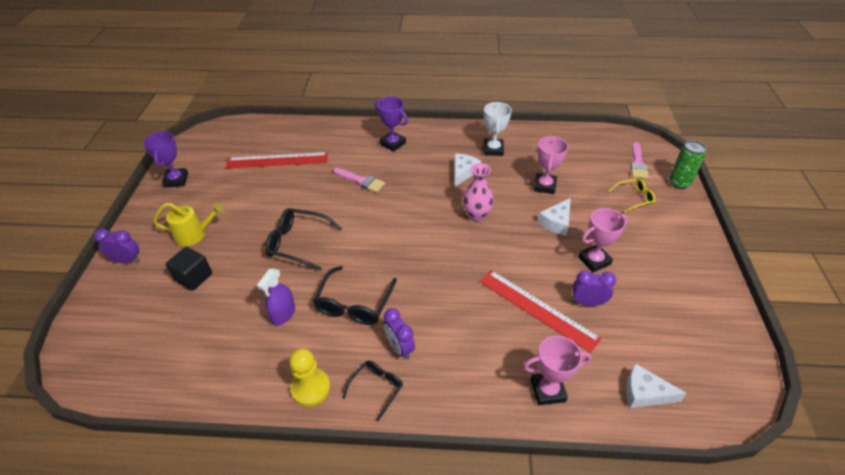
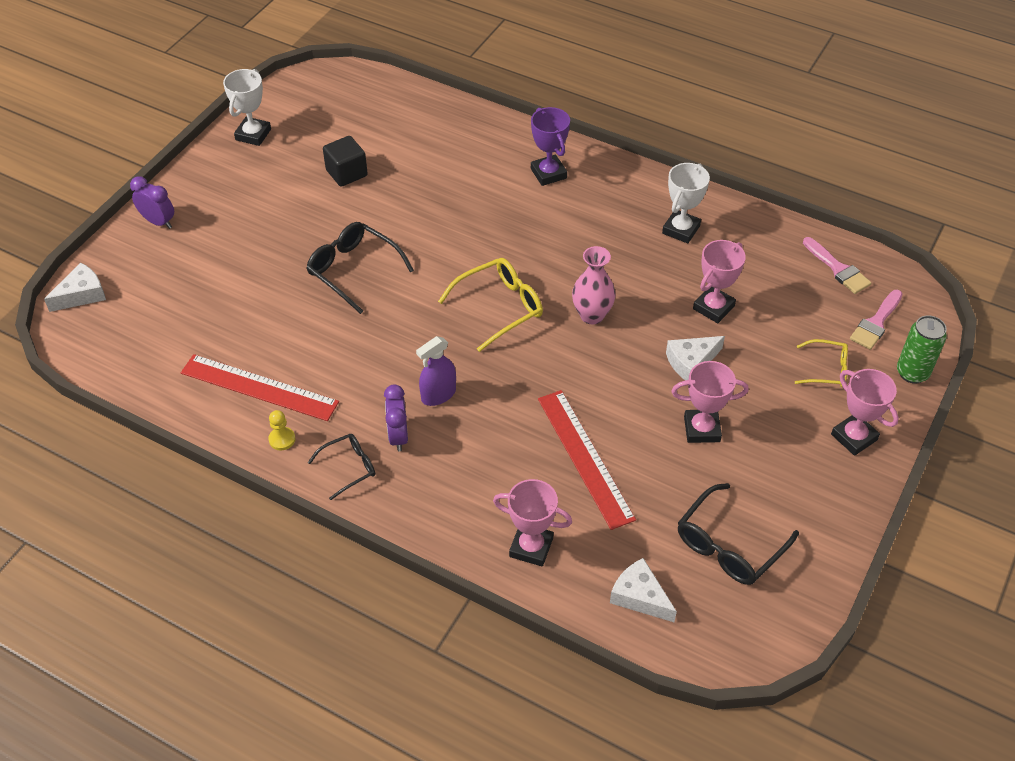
camera: 25 degrees right, 5 degrees up
(176, 180) = (253, 134): purple trophy -> white trophy
(193, 277) = (219, 269): black cube -> black cube (346, 173)
(195, 234) = (243, 216): yellow watering can -> none
(277, 160) = (386, 148): red ruler -> red ruler (259, 387)
(283, 314) = (294, 349): purple spray bottle -> purple spray bottle (438, 394)
(311, 388) = (282, 439): yellow pawn -> yellow pawn, size x0.58
(354, 304) = (377, 367): black glasses -> black glasses (729, 545)
(361, 181) = (475, 214): pink brush -> pink brush (838, 269)
(414, 232) = (499, 307): none -> yellow glasses
(463, 172) = (616, 249): white cheese -> white cheese (82, 294)
(587, 302) = (652, 475): purple clock -> none
(681, 231) = (854, 437): none -> pink trophy

